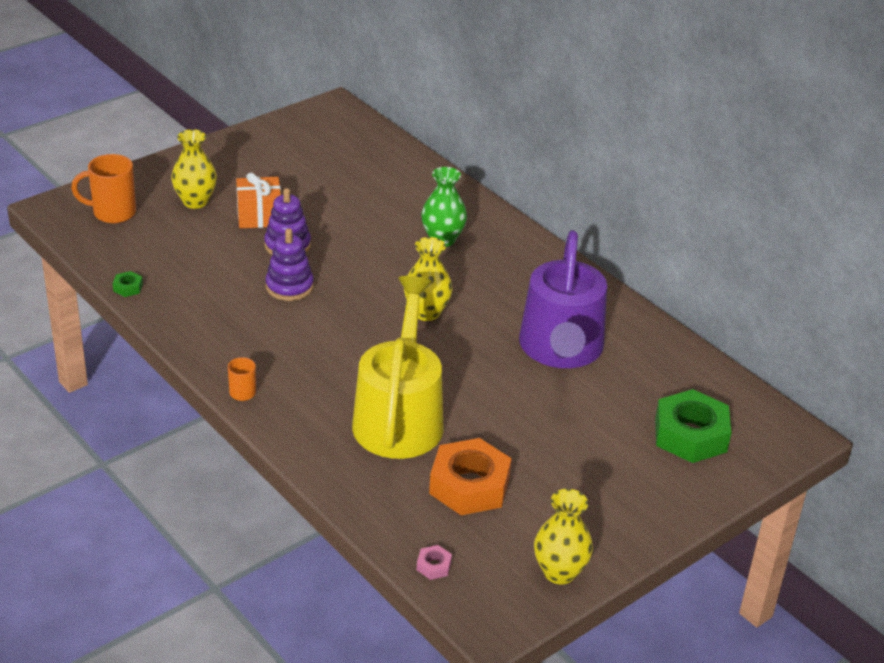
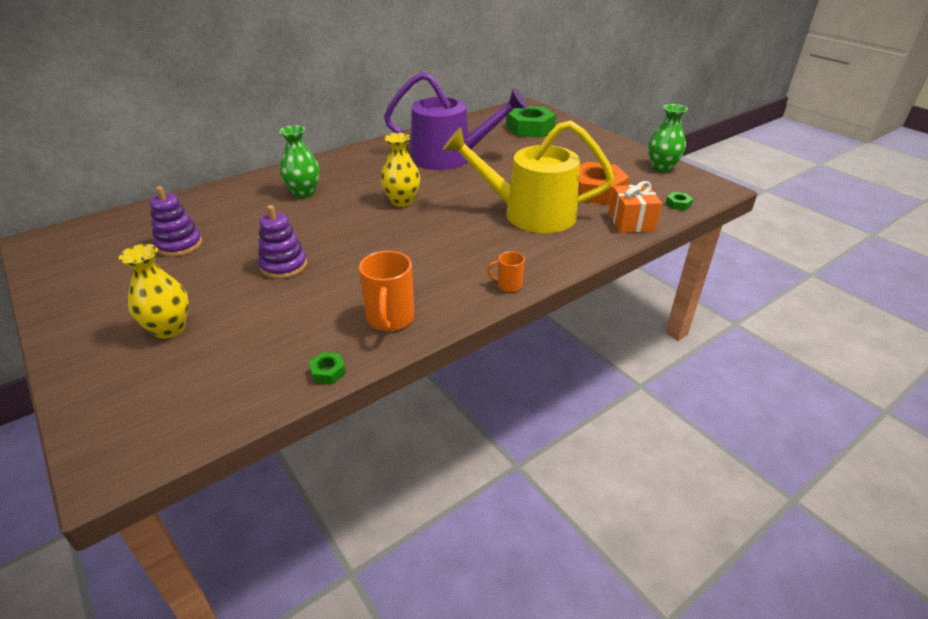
camera: 85 degrees left, 0 degrees up
(112, 213) = (156, 399): orange mug -> orange mug (390, 319)
(259, 216) = (223, 283): orange gift -> orange gift (631, 222)
(289, 287) = (352, 264): purple stacking toy -> purple stacking toy (179, 245)
(433, 566) = (678, 204): pink nut -> green nut
(559, 572) = (661, 167): yellow vase -> green vase

